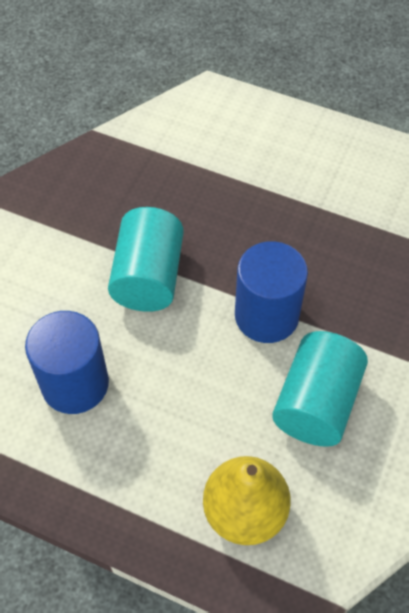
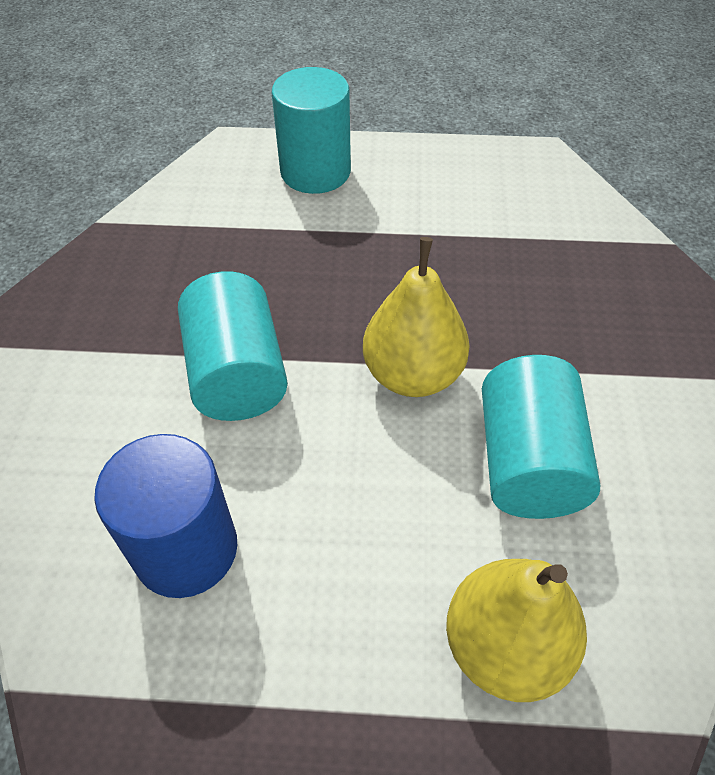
camera: 20 degrees left, 5 degrees down
(265, 132) = (315, 172): none -> turquoise cylinder
(266, 316) = (413, 374): blue cylinder -> yellow pear

